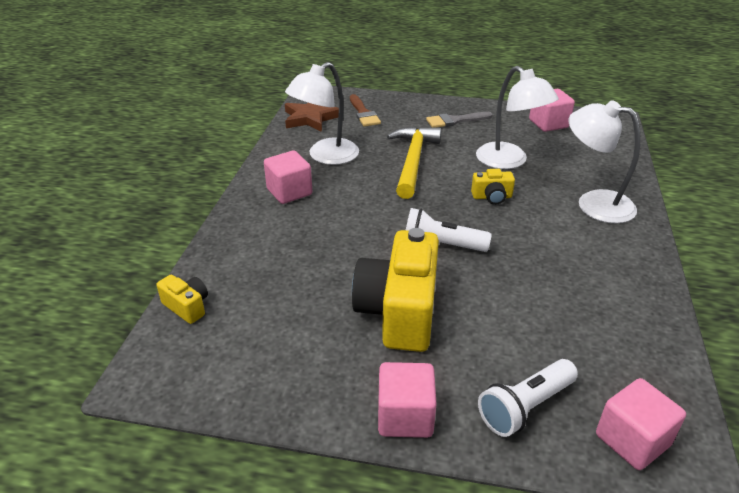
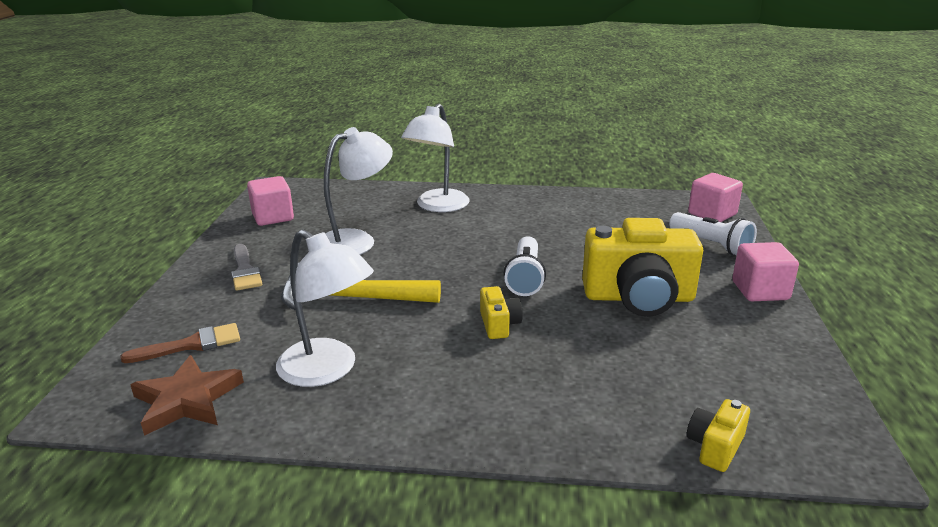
camera: 95 degrees left, 10 degrees down
(289, 192) = (431, 394): pink cube -> none
(492, 197) = (431, 251): yellow camera -> yellow camera (499, 324)

